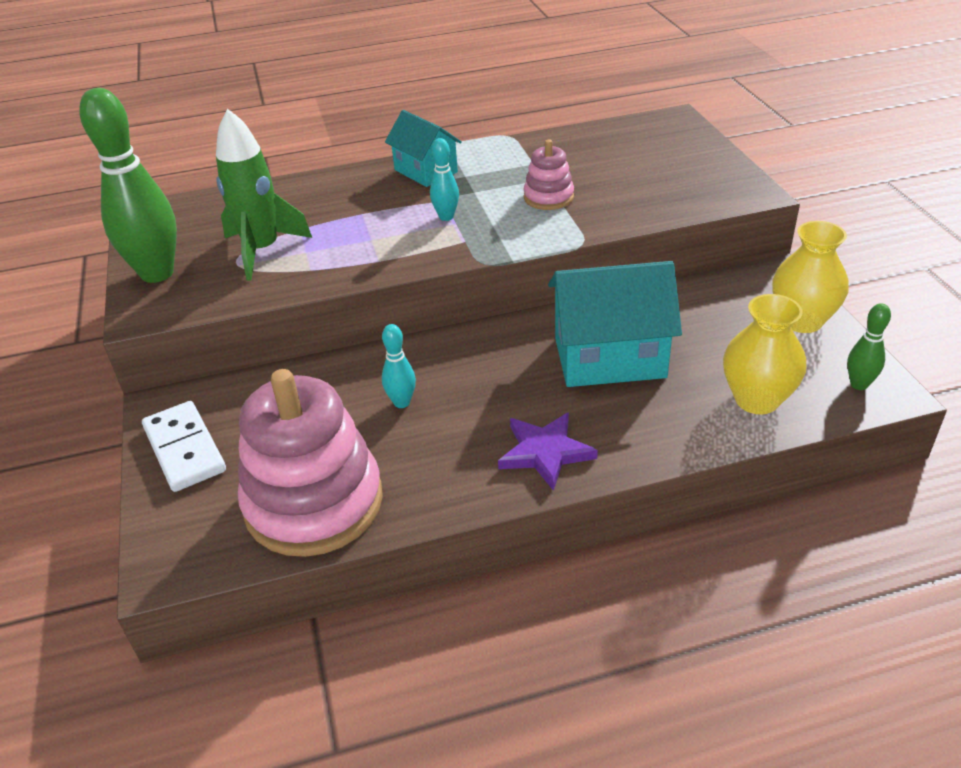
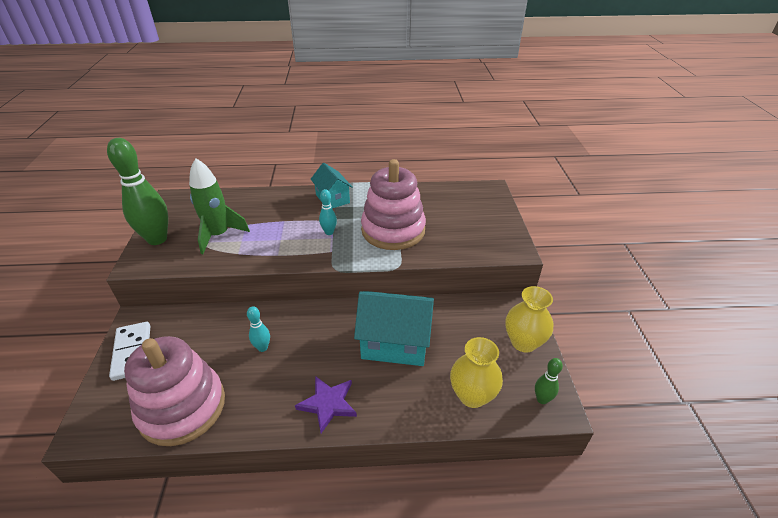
camera: 10 degrees right, 0 degrees up
(548, 197) = (393, 230): pink stacking toy -> pink stacking toy, size x2.10

